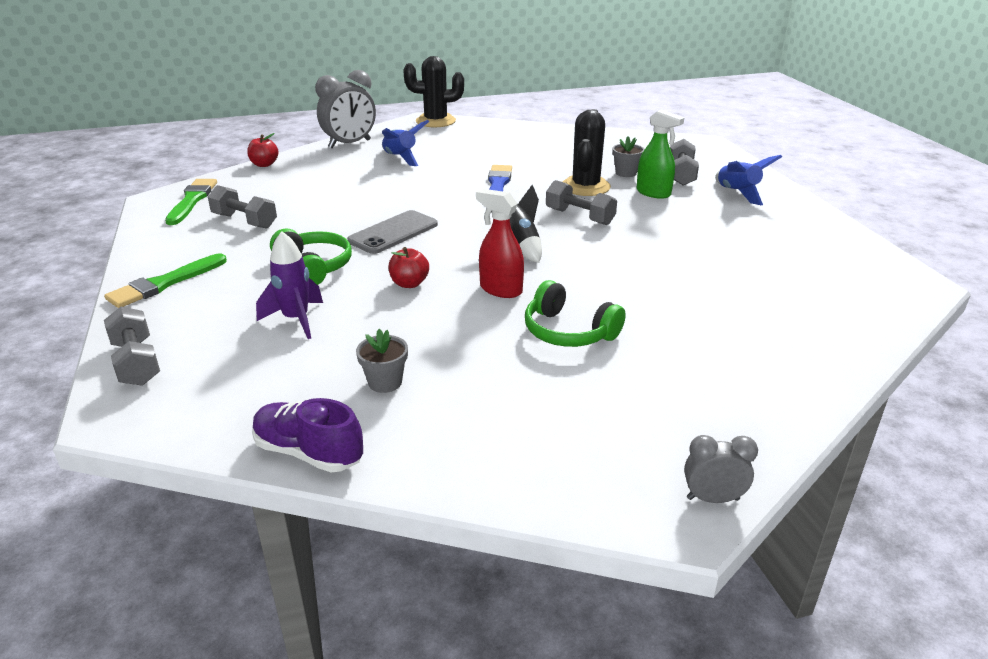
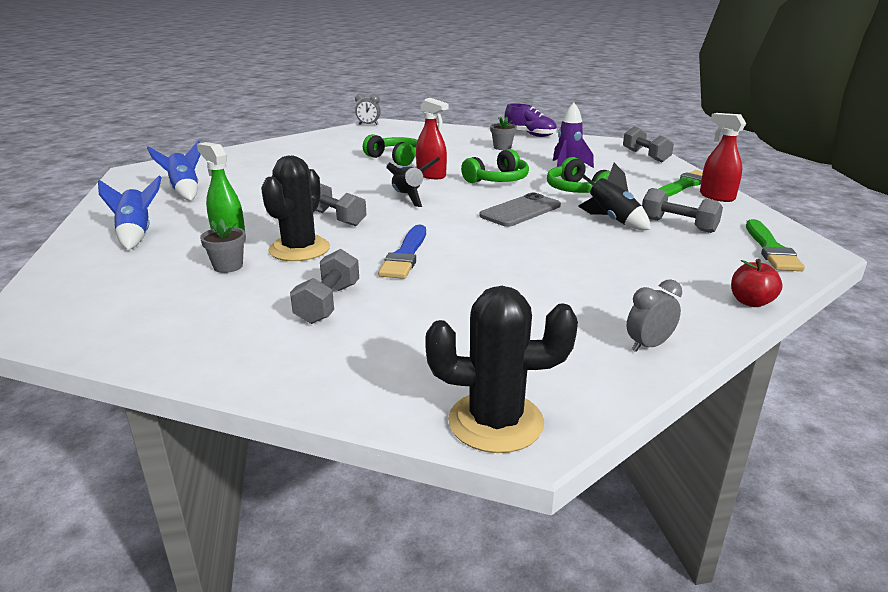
camera: 175 degrees left, 5 degrees down
(151, 263) = (716, 197): none -> red spray bottle
(305, 224) = (612, 220): none -> black rocket
(349, 144) = (648, 345): grey clock -> grey clock, size x0.53
(400, 158) = (543, 306): blue rocket -> blue rocket (185, 191)
(409, 283) = (498, 180): red apple -> green headphones
(681, 175) = (160, 261): grey dumbbell -> grey dumbbell (328, 303)

